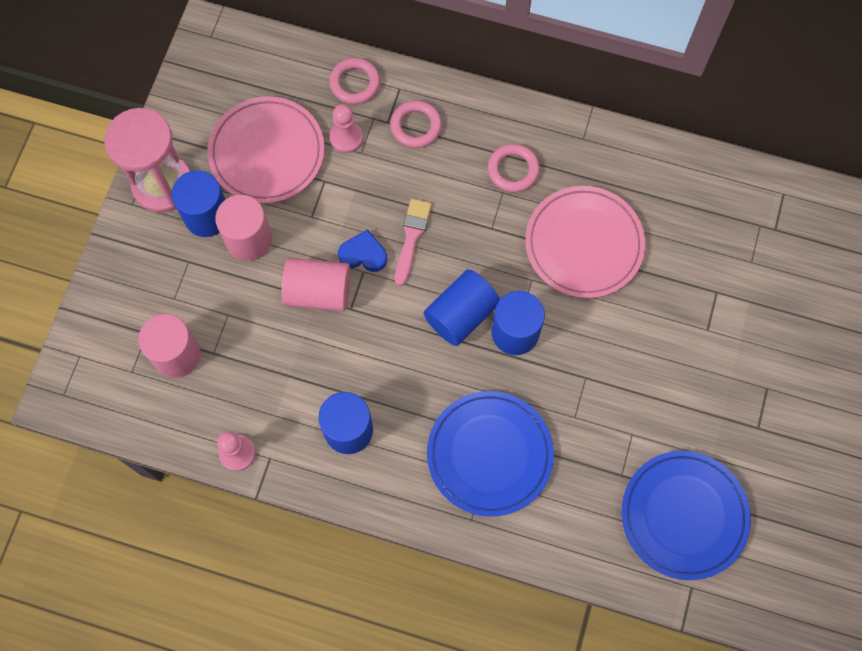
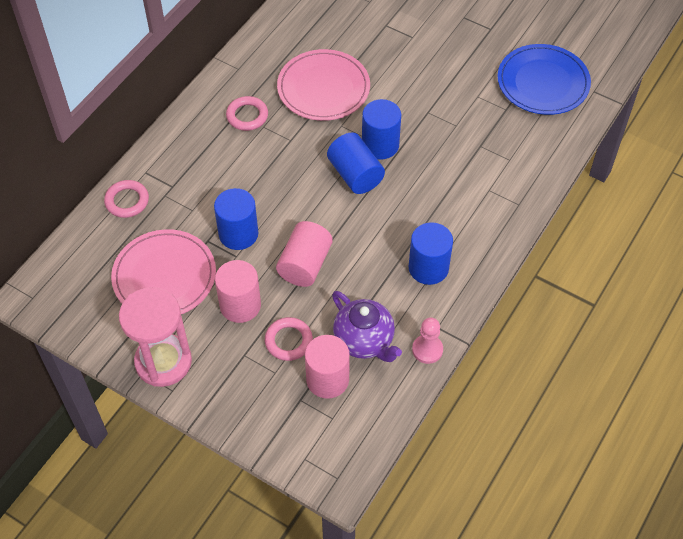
camera: 75 degrees left, 15 degrees down
(207, 216) = (206, 332): blue cylinder -> blue cylinder (238, 234)
(233, 382) = (364, 341): none -> purple teapot
(346, 138) = (174, 217): pink pawn -> none
(363, 254) = (283, 227): blue heart -> none
(411, 237) = (280, 192): pink brush -> none
(416, 126) = (184, 168): pink ring -> pink ring (288, 341)
(489, 454) = (471, 182): blue plate -> none

